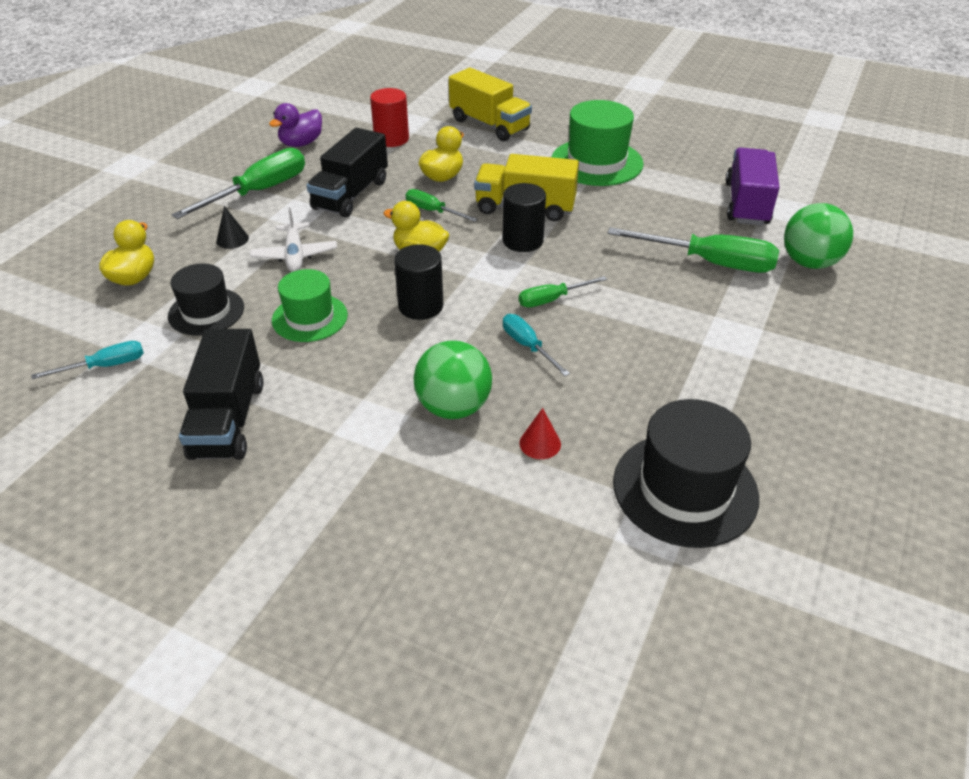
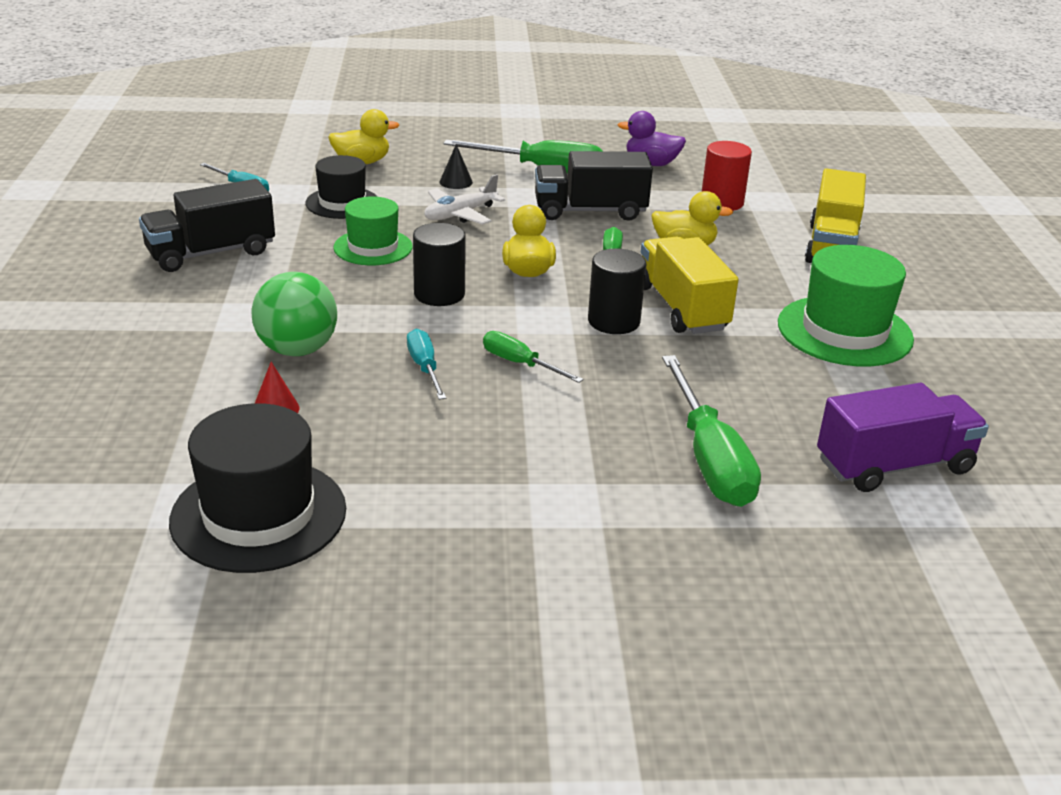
camera: 60 degrees right, 10 degrees down
(527, 346) = (425, 367): turquoise screwdriver -> turquoise screwdriver turned 45 degrees counterclockwise
(809, 262) = (804, 545): green ball -> none

